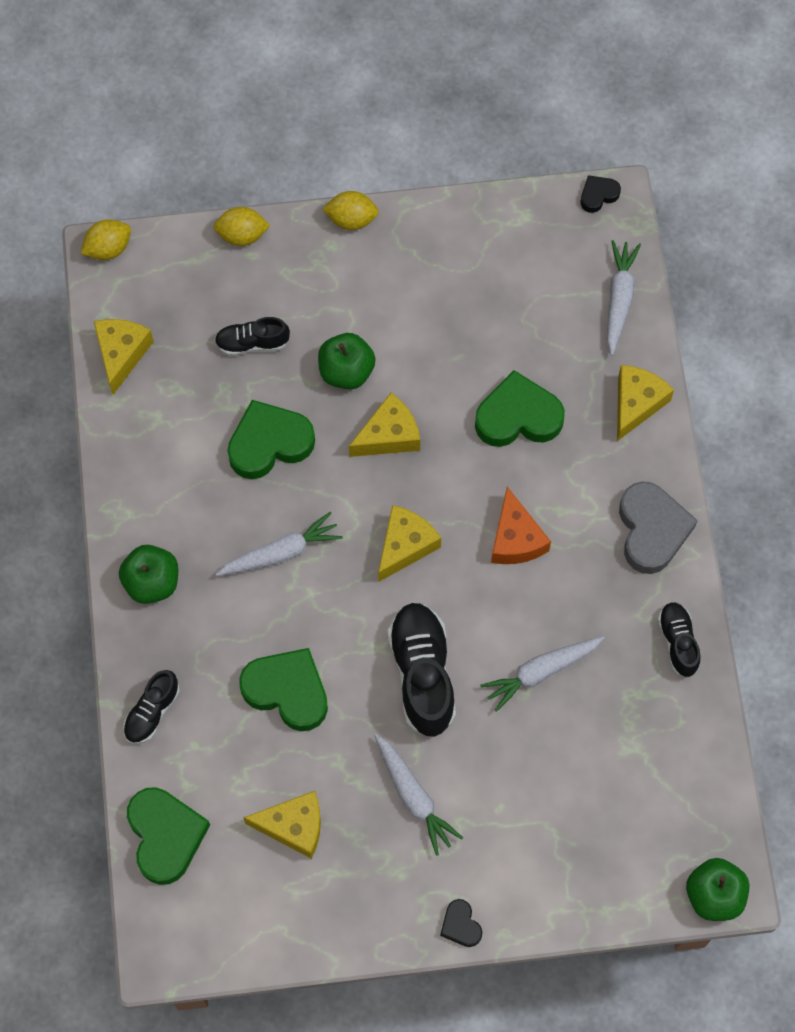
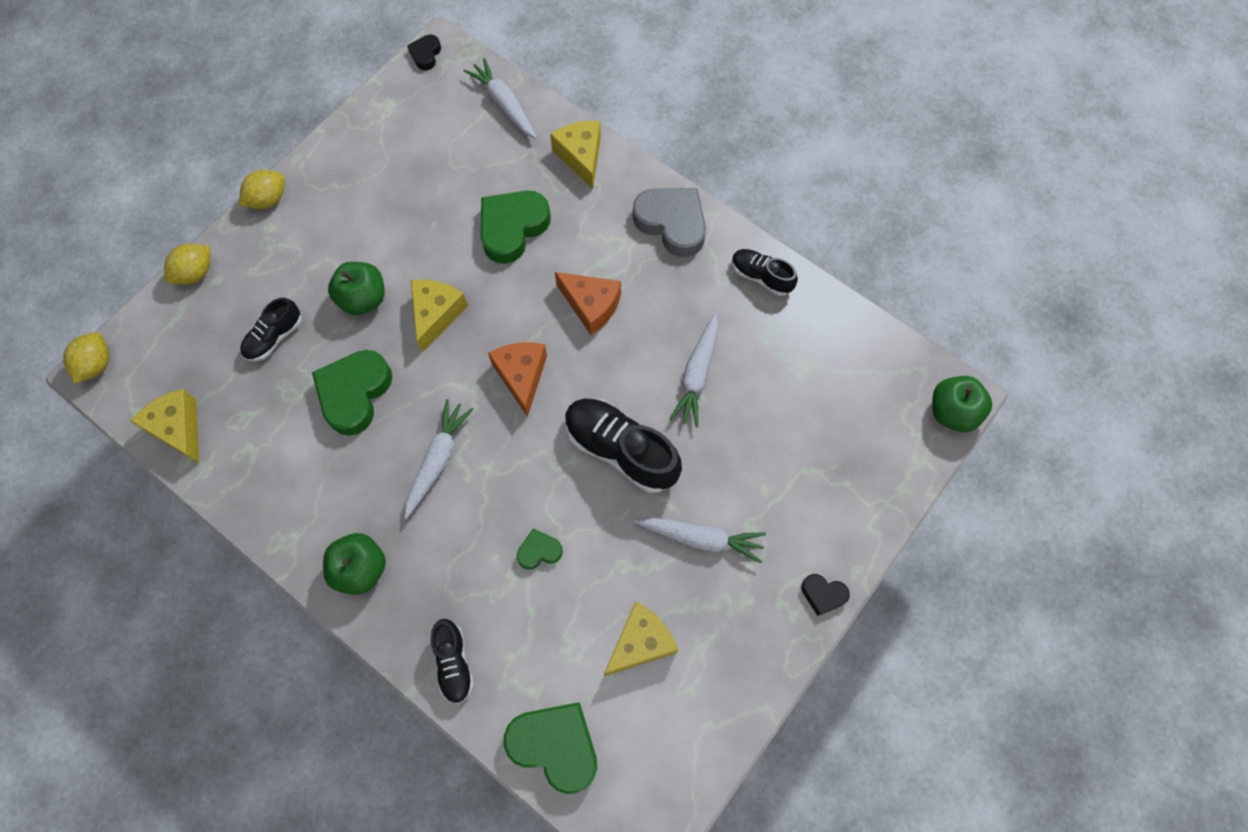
camera: 45 degrees left, 0 degrees up
(287, 691) = (539, 551): green heart -> green heart, size x0.50
(405, 546) = (521, 376): yellow cheese -> orange cheese

